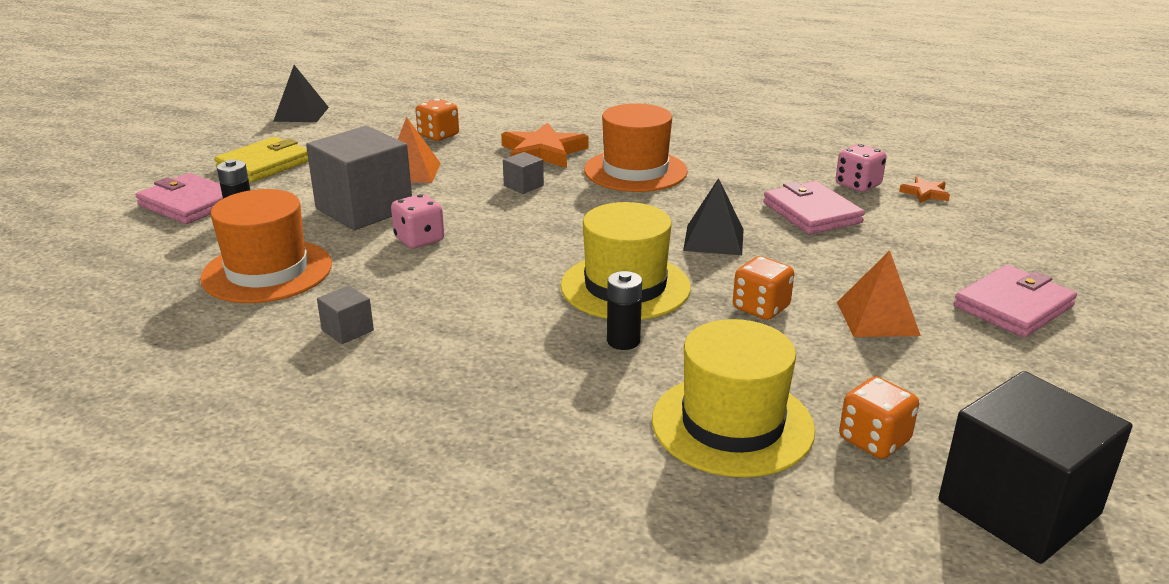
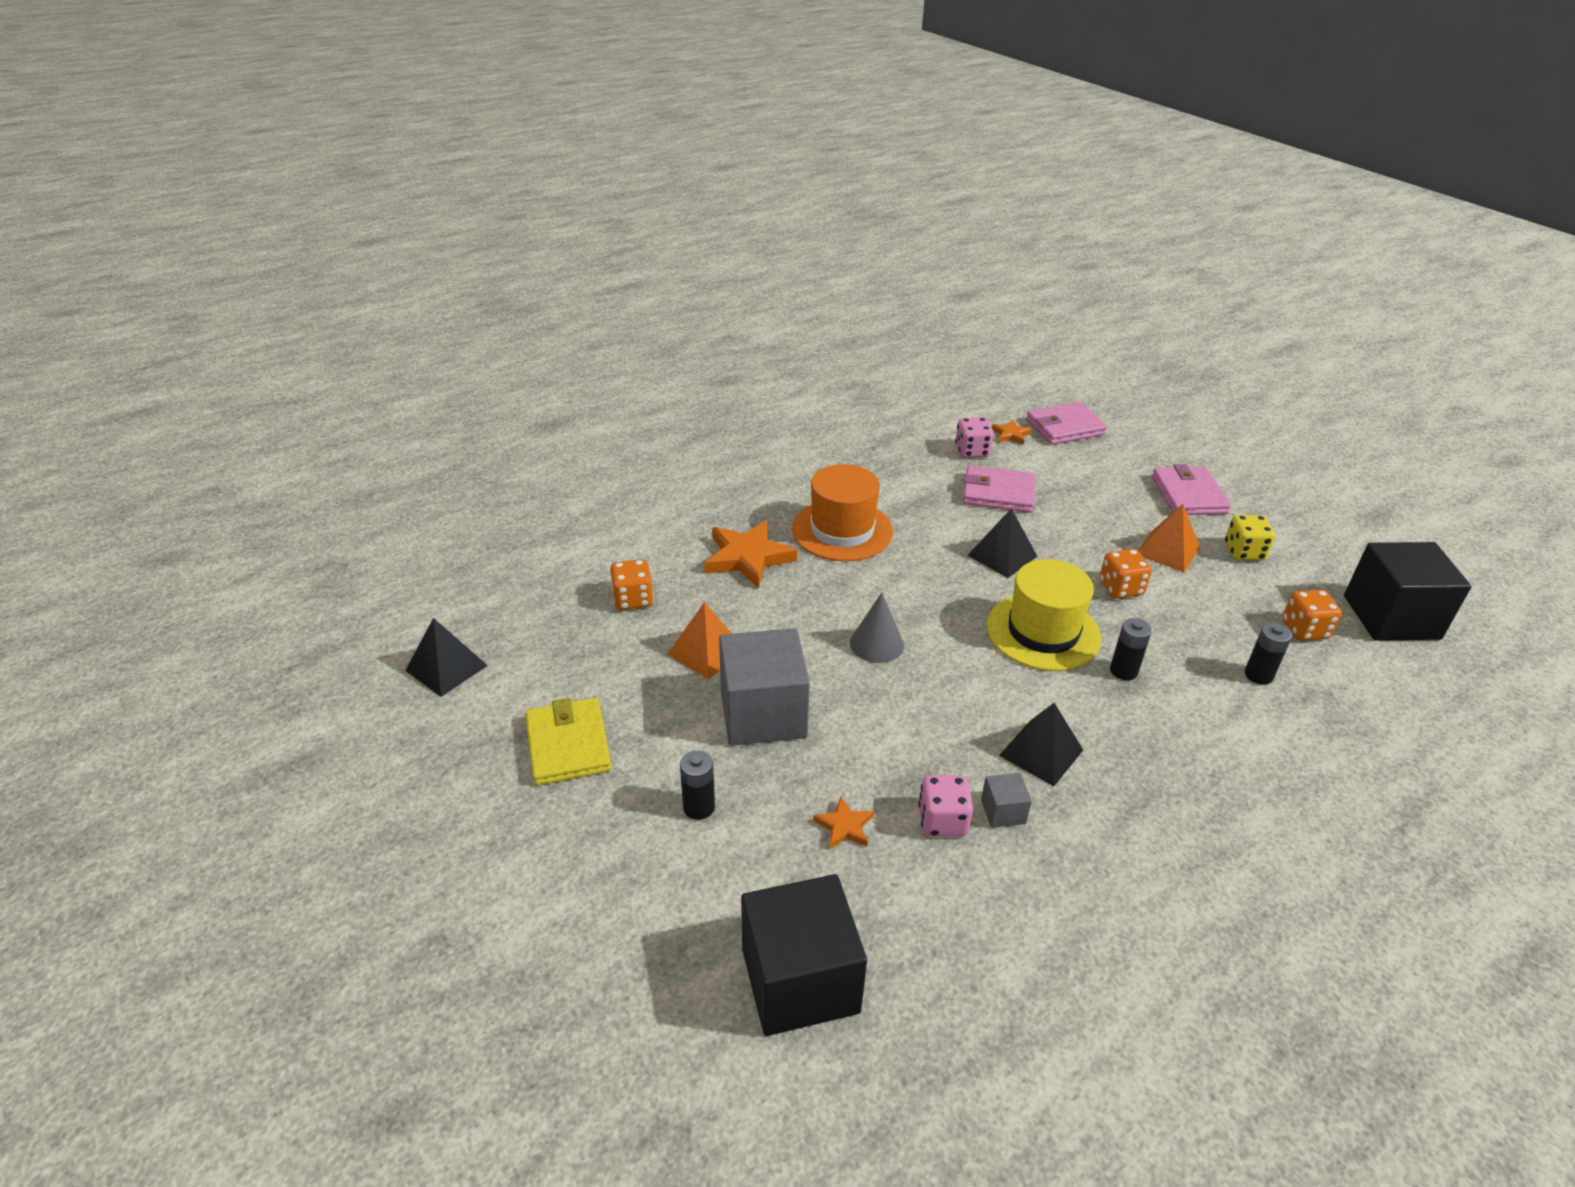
camera: 55 degrees left, 10 degrees up
(93, 300) = (800, 980): none -> black cube
(189, 204) = (617, 837): pink wallet -> pink wallet (1064, 427)
(267, 271) = (844, 826): orange hat -> orange star
(419, 239) = (864, 704): pink dice -> pink dice (942, 821)
(446, 328) = (1041, 752): none -> black pyramid
(503, 223) = (876, 644): none -> grey cone
(523, 186) = (810, 600): grey cube -> none
(732, 424) = (1258, 675): yellow hat -> black battery
(964, 365) = (1244, 552): none -> yellow dice

